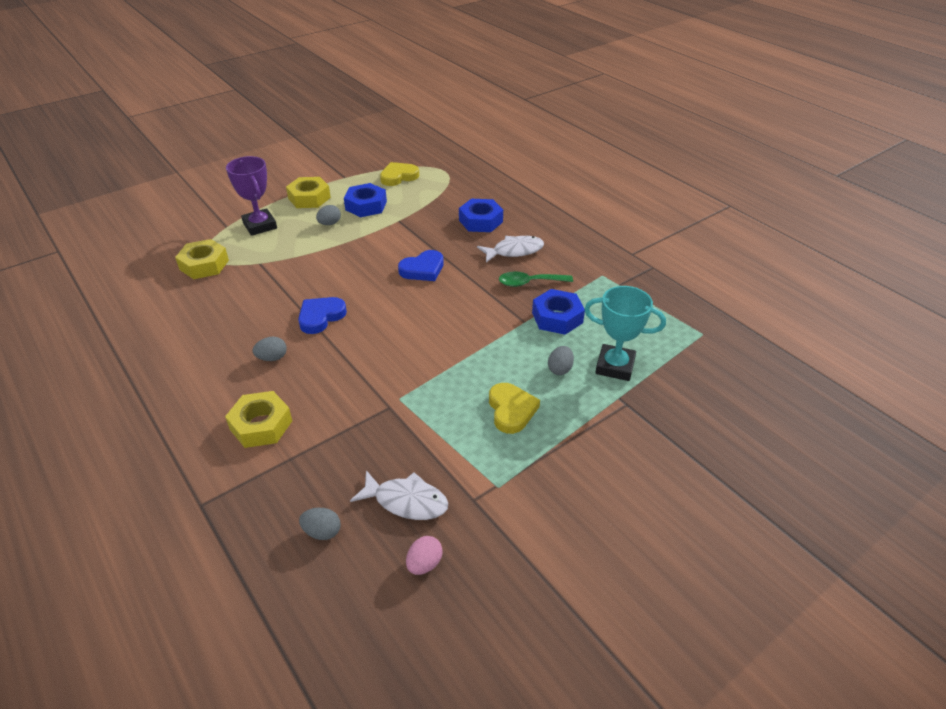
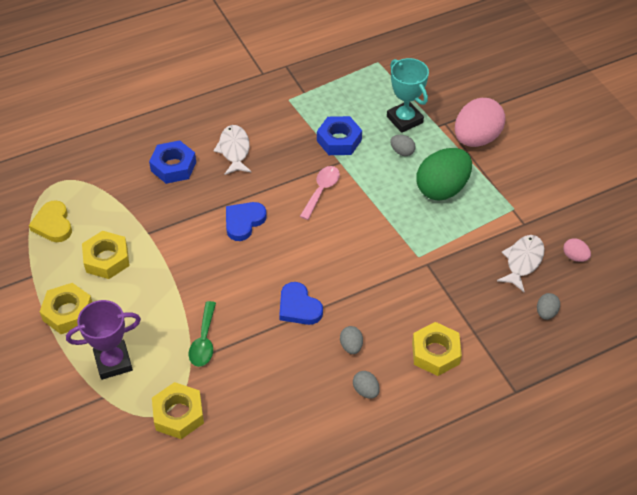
camera: 80 degrees left, 10 degrees up
(329, 224) = (133, 294): grey egg -> grey egg (365, 390)
(366, 206) = (107, 259): blue nut -> yellow nut
(423, 269) = (244, 222): blue heart -> blue heart turned 120 degrees counterclockwise
(478, 313) = (321, 191): none -> pink spoon
(511, 410) = (442, 189): yellow heart -> green egg
(529, 283) = (286, 148): green spoon -> green spoon (204, 341)
(612, 437) = (476, 138): none -> pink egg
(615, 366) = (404, 119): turquoise trophy -> turquoise trophy turned 60 degrees counterclockwise

